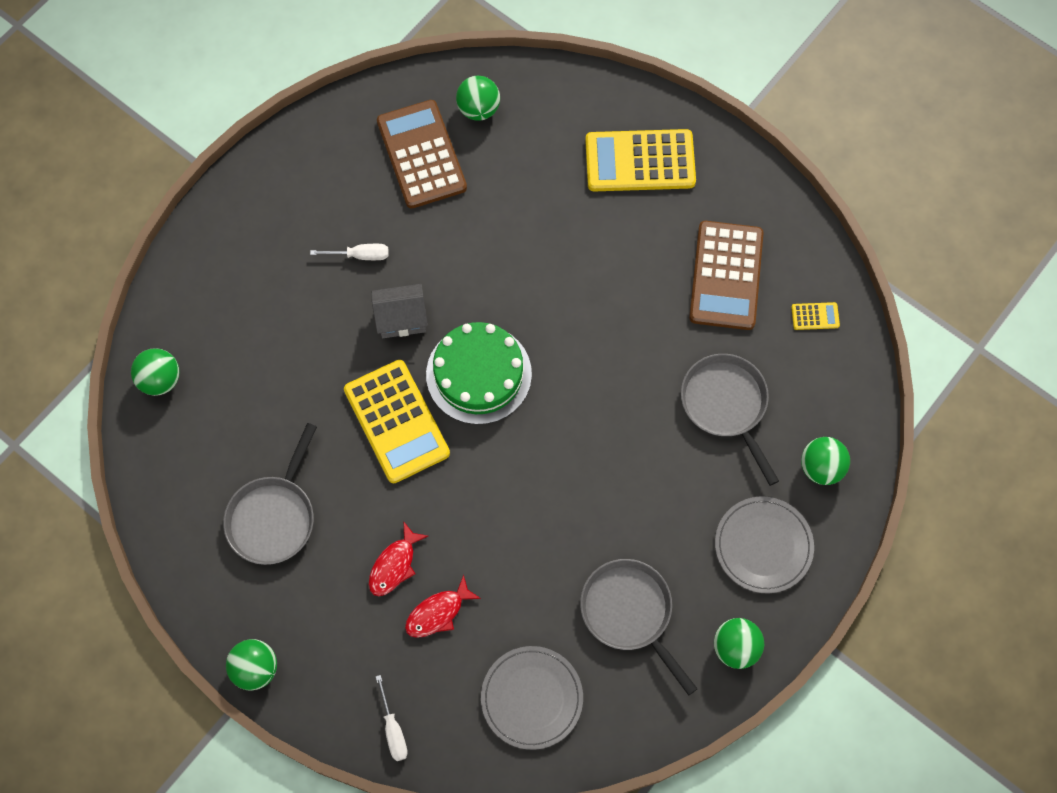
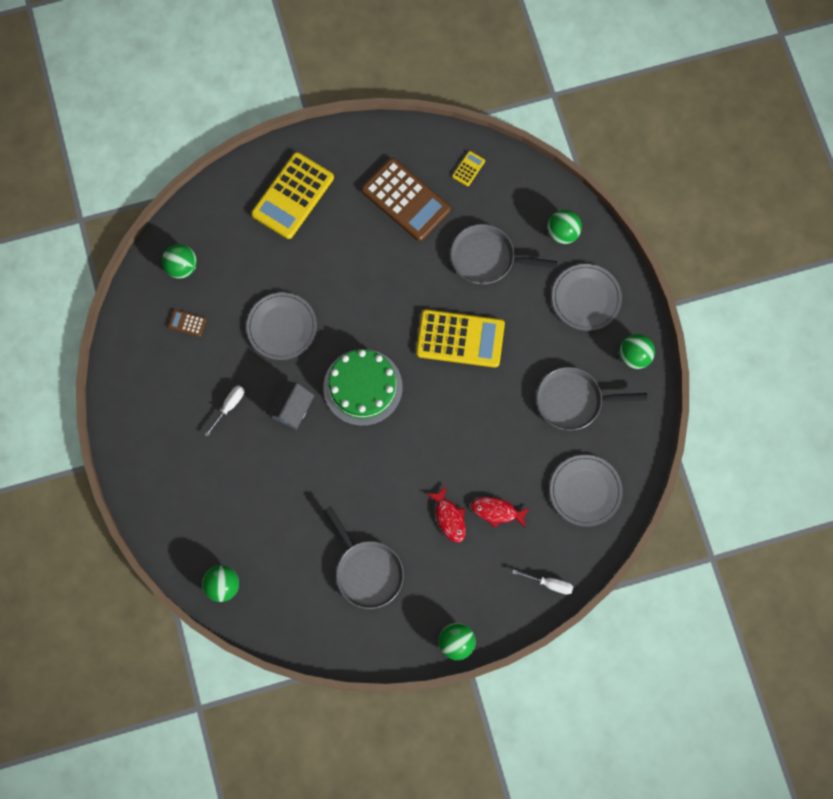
camera: 55 degrees left, 5 degrees up
(396, 421) = (358, 457): yellow calculator -> yellow calculator (460, 339)
(421, 155) = (187, 323): brown calculator -> brown calculator, size x0.41
(438, 613) = (497, 511): red fish -> red fish turned 105 degrees clockwise
(485, 248) = (282, 327): none -> grey plate

